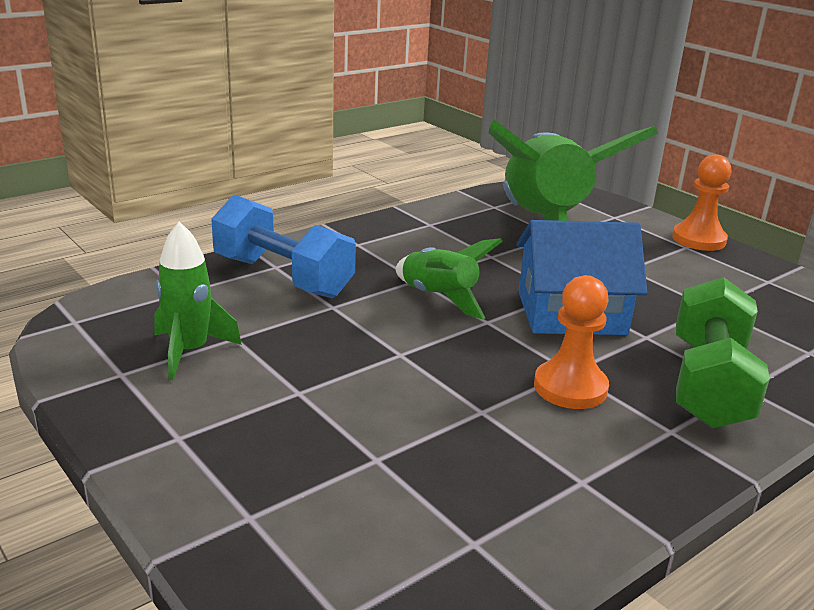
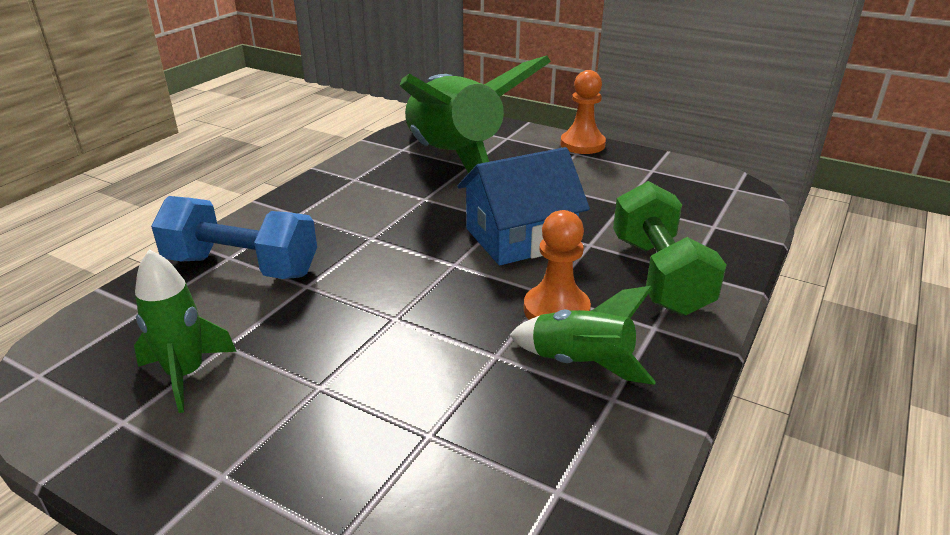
camera: 20 degrees left, 5 degrees up
(438, 298) = (400, 251): green rocket -> green rocket (581, 363)

